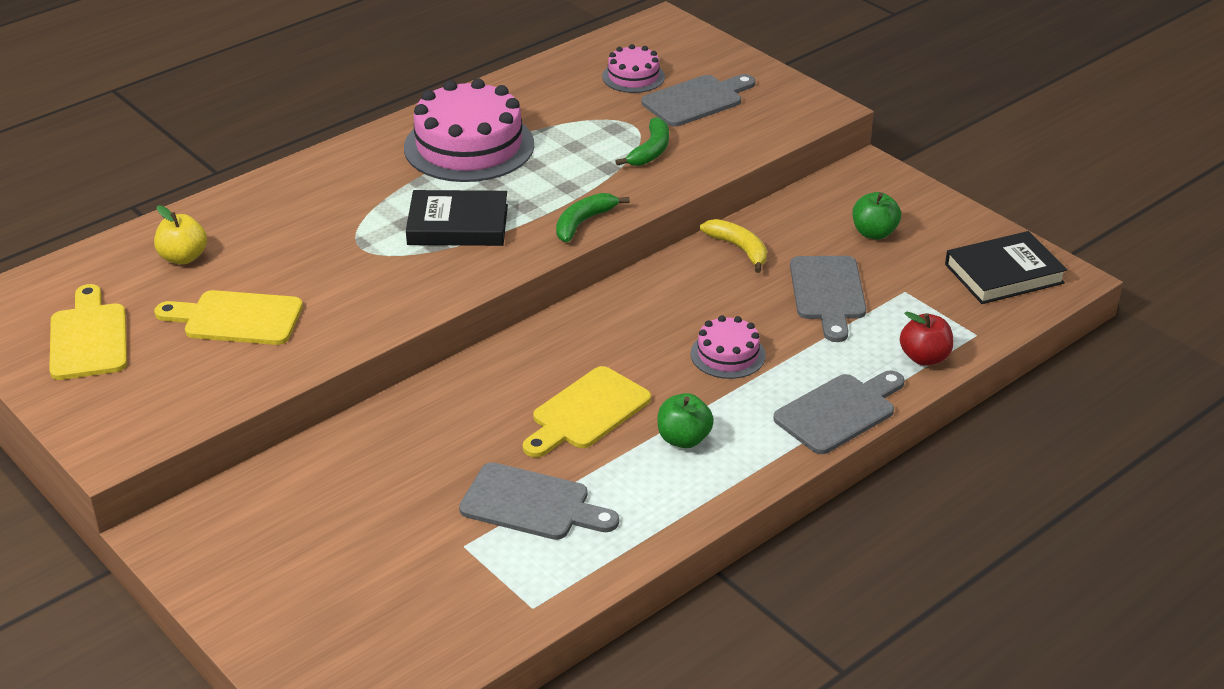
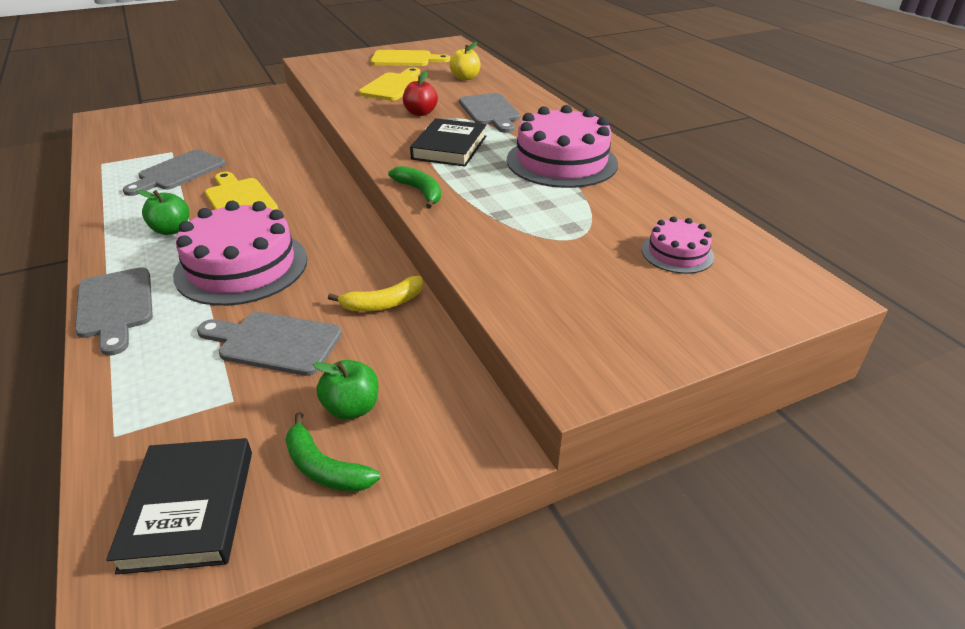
camera: 105 degrees right, 0 degrees up
(650, 151) = (520, 239): green banana -> green banana (324, 468)
(697, 100) = (617, 284): grey cutting board -> grey cutting board (490, 112)
(728, 354) = (242, 266): pink cake -> pink cake, size x1.95
(924, 358) = (122, 381): red apple -> red apple (420, 113)

